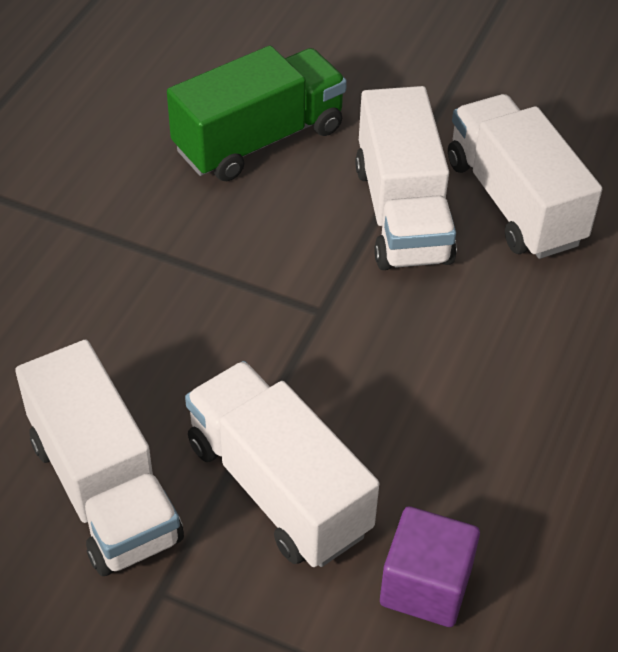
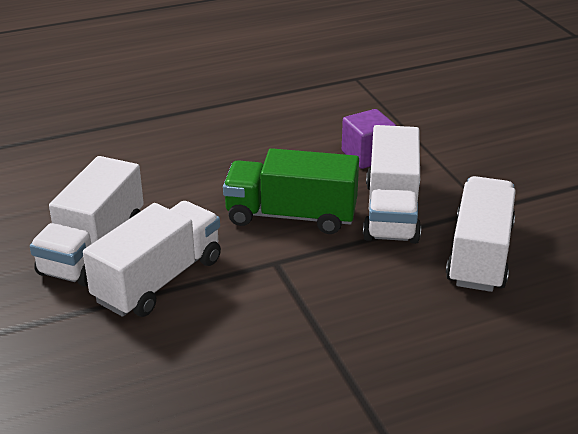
camera: 135 degrees left, 15 degrees down
(259, 139) = (170, 380): green truck -> green truck (291, 216)

